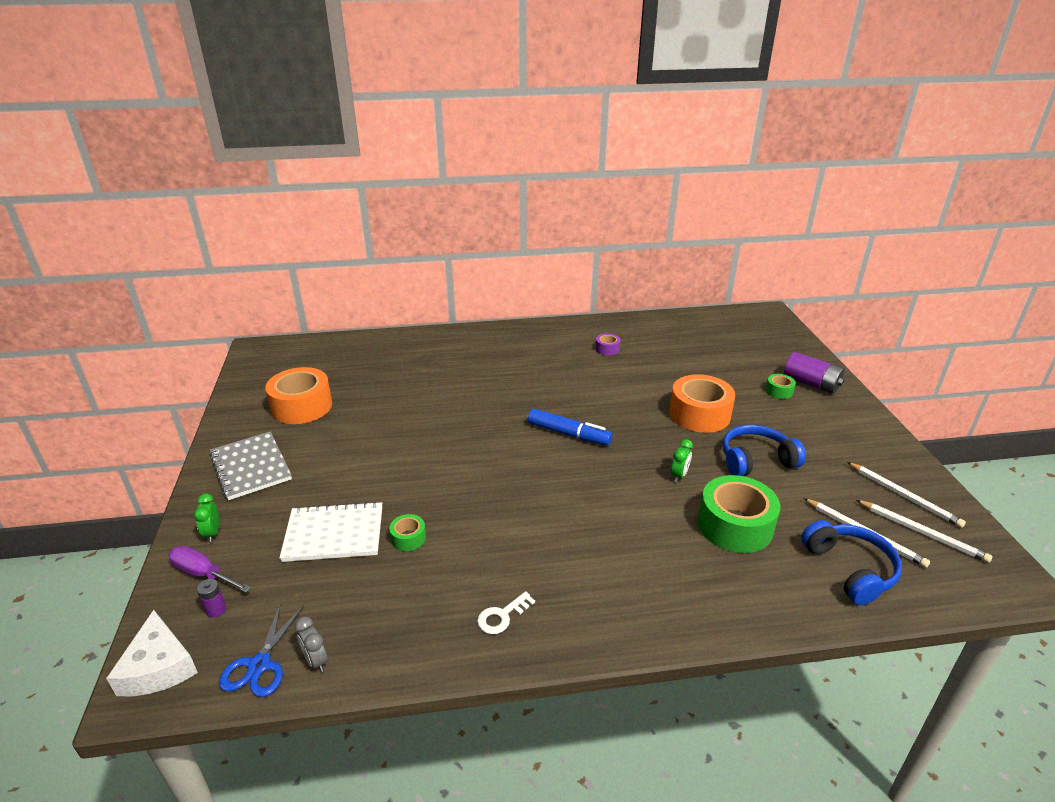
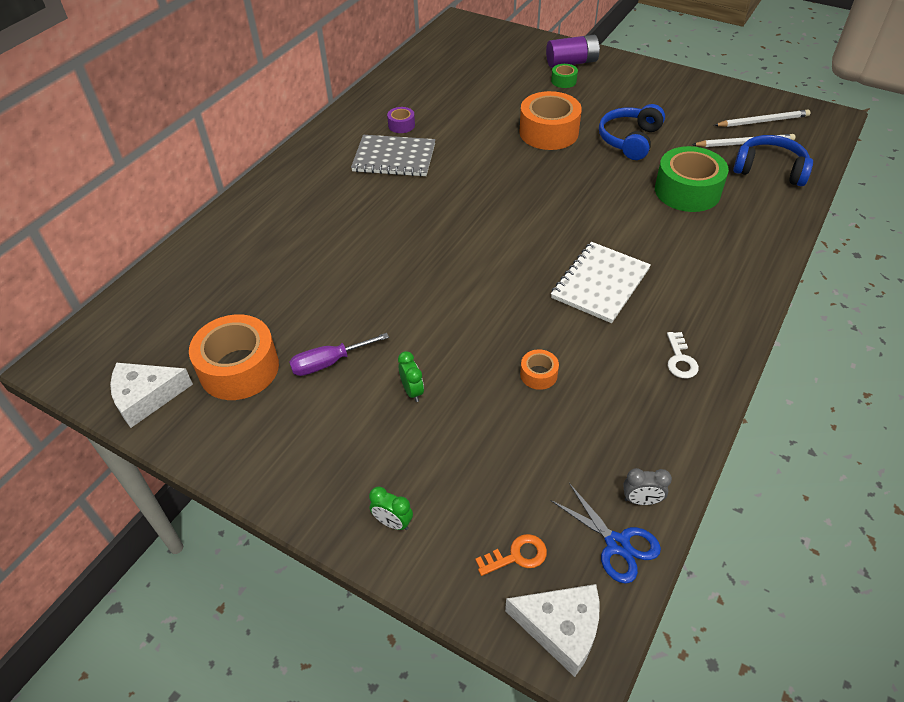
camera: 50 degrees left, 15 degrees up
(203, 574) = (453, 551): purple screwdriver -> purple screwdriver (329, 363)
(216, 610) = (516, 556): purple battery -> orange key
(251, 467) = (307, 452): grey notebook -> grey notebook (394, 158)
(252, 388) = (146, 397): none -> white cheese
(334, 534) = (485, 424): white notebook -> white notebook (600, 283)
(408, 538) = (538, 374): green tape -> orange tape
(568, 434) = (497, 211): blue marker -> none
(679, 475) = (609, 184): green clock -> green clock (412, 391)
(904, 496) = (725, 105): white pencil -> none

